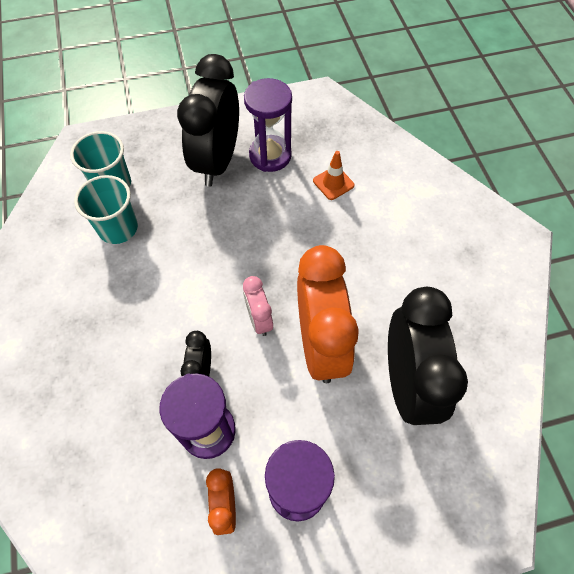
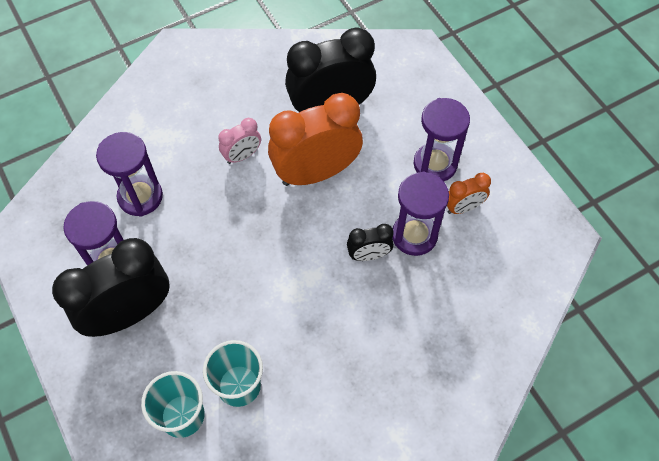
camera: 105 degrees left, 0 degrees up
(217, 161) = (129, 313): black clock -> black clock turned 150 degrees clockwise
(259, 319) = (306, 224): pink clock -> pink clock (242, 156)
(333, 183) = (140, 197): orange traffic cone -> purple hourglass

